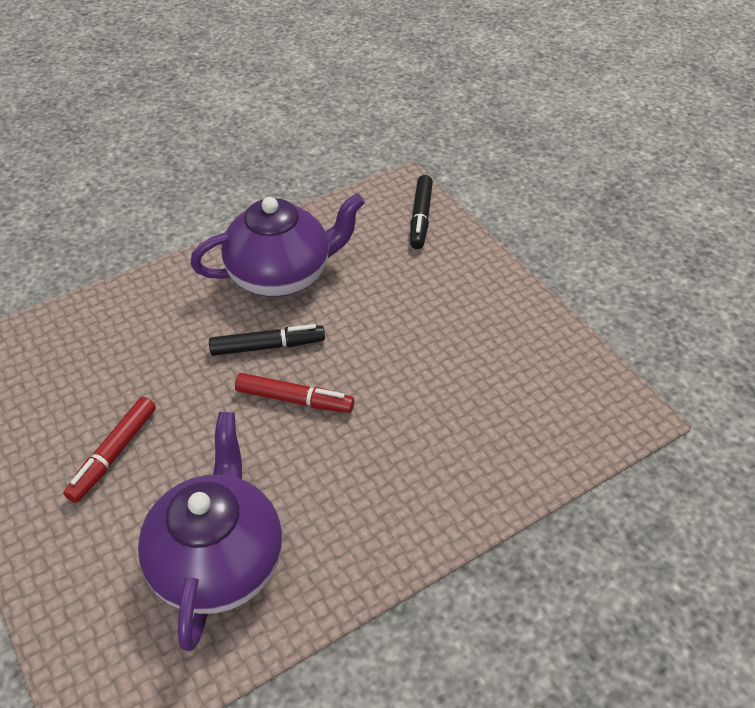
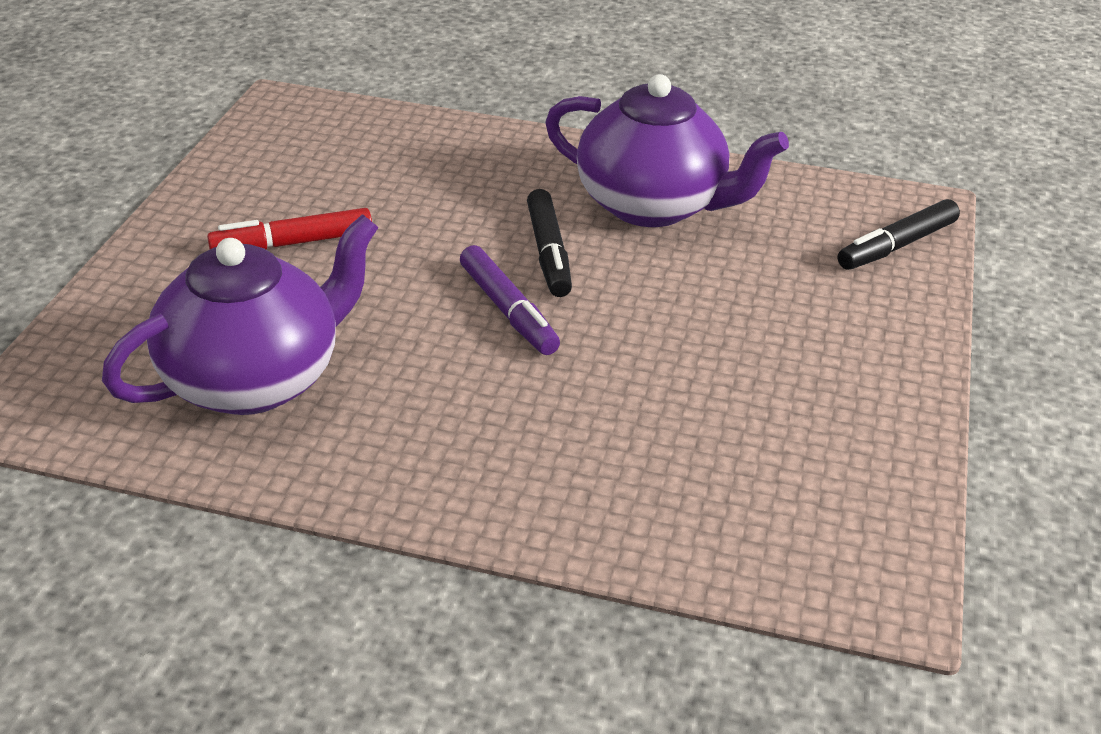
camera: 45 degrees right, 10 degrees down
(268, 346) = (548, 253): black marker -> black marker turned 45 degrees clockwise
(294, 400) = (508, 311): red marker -> purple marker

